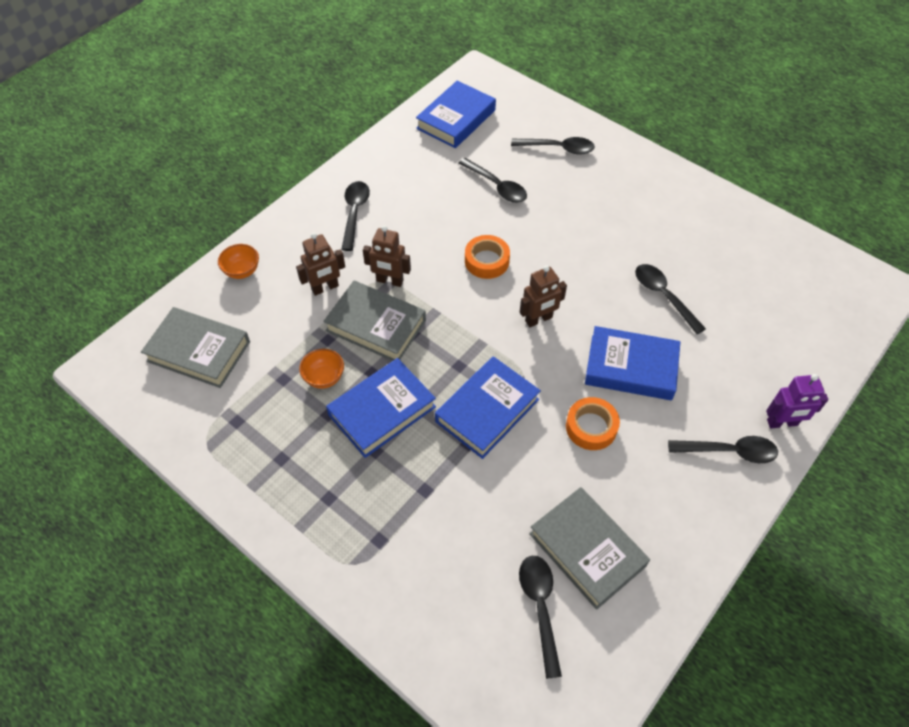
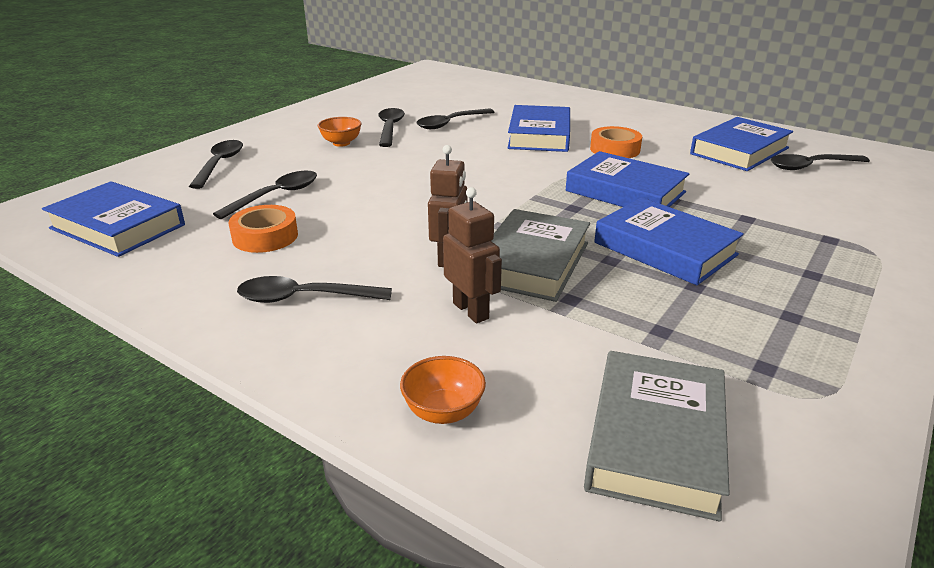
camera: 95 degrees left, 25 degrees down
(324, 378) = (639, 295): orange bowl -> orange bowl (341, 143)
(486, 261) = (408, 198): orange tape -> orange tape (265, 236)
(539, 319) = (493, 171): brown robot -> none
(587, 550) = (739, 151): grey book -> blue book
(729, 451) = (607, 108): black spoon -> black spoon (390, 128)
(782, 423) = (570, 95): purple robot -> none

